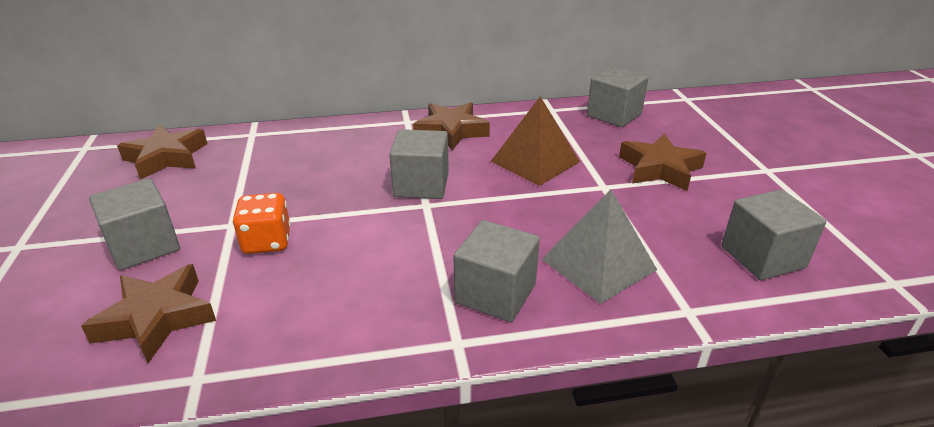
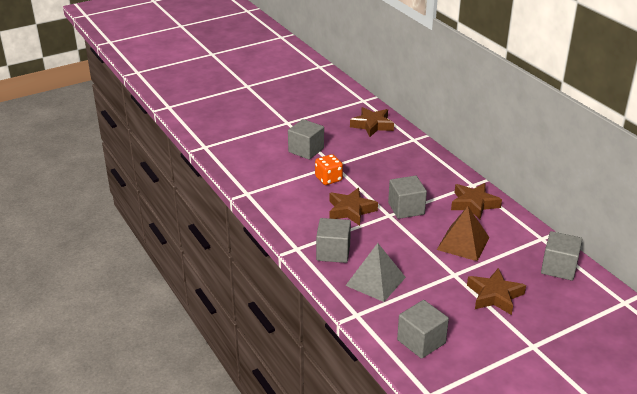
camera: 70 degrees right, 0 degrees up
(157, 318) = (269, 172): brown star -> brown star (350, 210)

